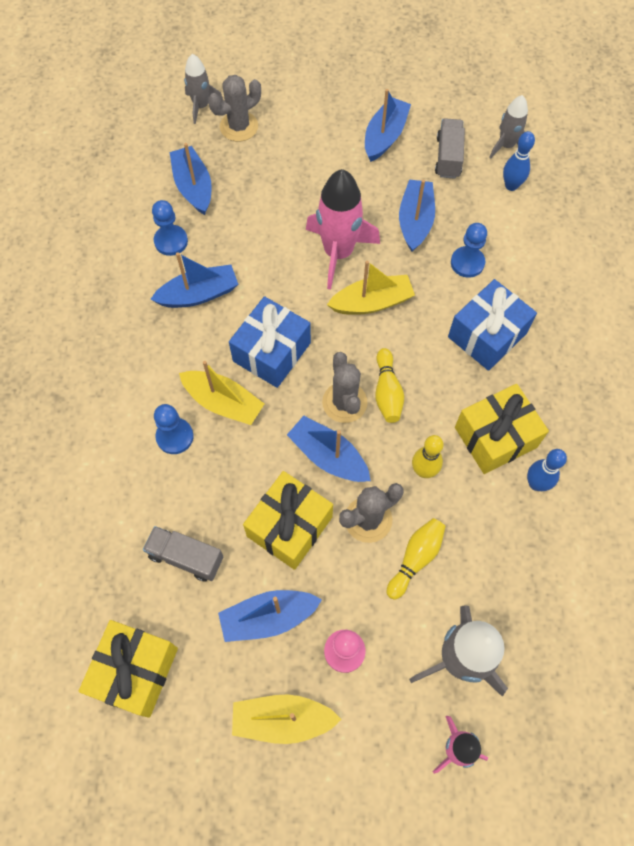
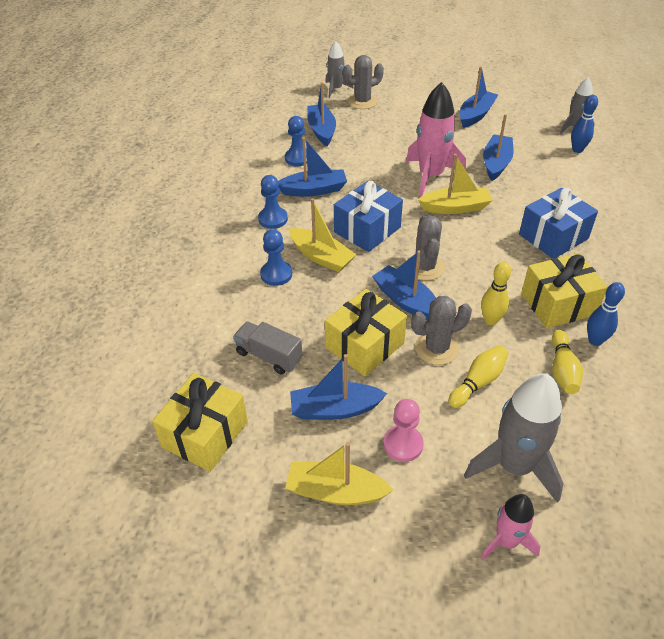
camera: 10 degrees right, 20 degrees down
(387, 392) = (463, 264): yellow bowling pin -> yellow bowling pin (562, 370)
(448, 157) = (526, 130): grey truck -> none
(467, 263) = (538, 191): blue pawn -> blue pawn (273, 219)

